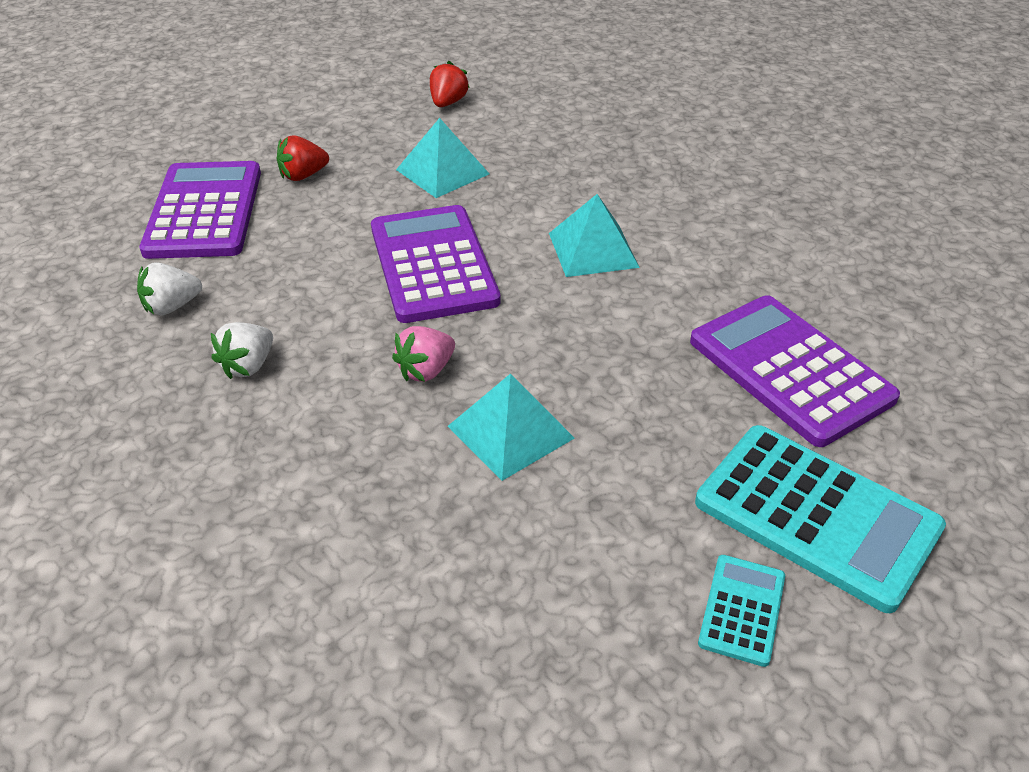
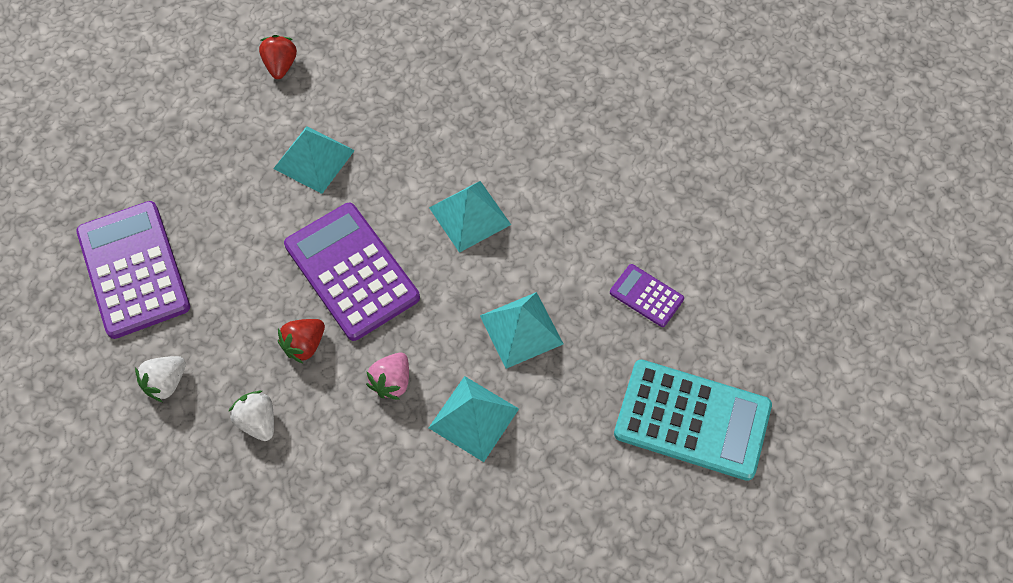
camera: 20 degrees left, 20 degrees up
(248, 366) = (258, 421): white strawberry -> white strawberry turned 135 degrees clockwise
(303, 175) = (196, 200): red strawberry -> red strawberry (304, 345)
(611, 362) = (521, 329): none -> turquoise pyramid
(742, 610) = (664, 508): turquoise calculator -> none
(790, 369) = (646, 295): purple calculator -> purple calculator, size x0.49

